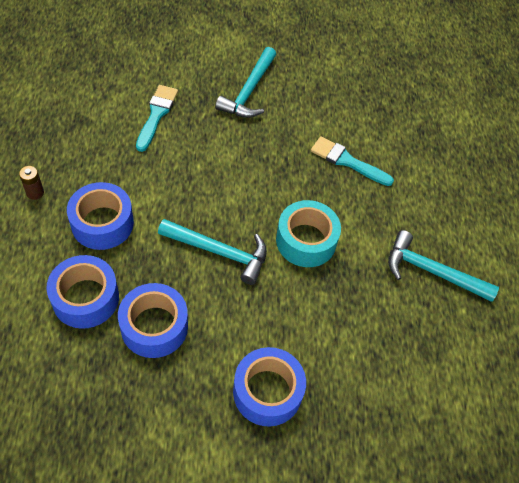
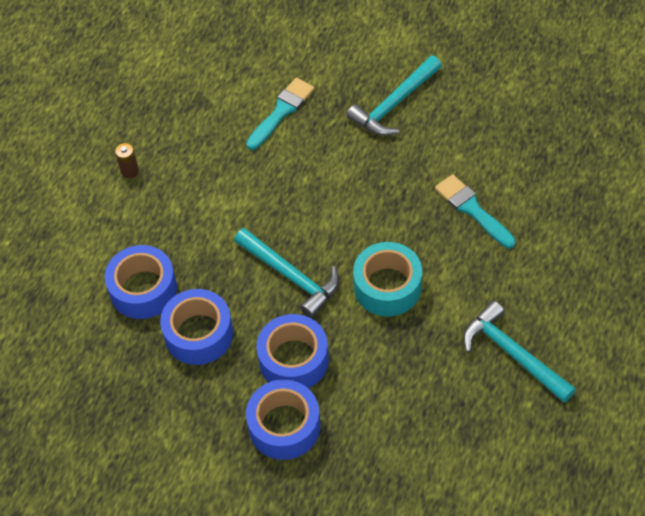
camera: 30 degrees right, 0 degrees up
(102, 223) = (184, 218): blue tape -> blue tape (293, 360)

